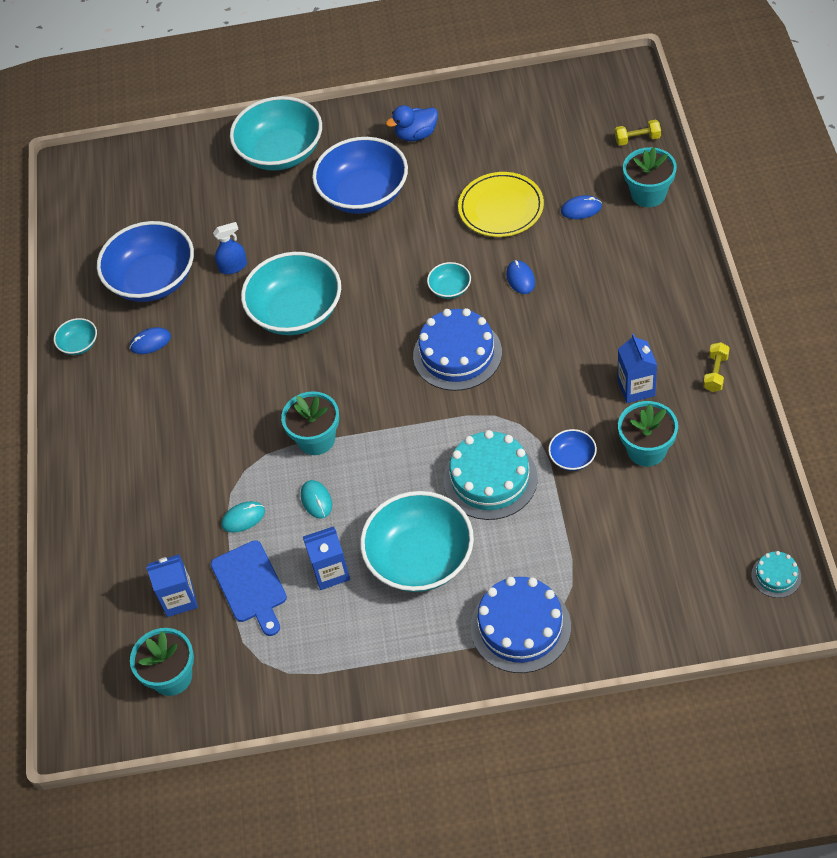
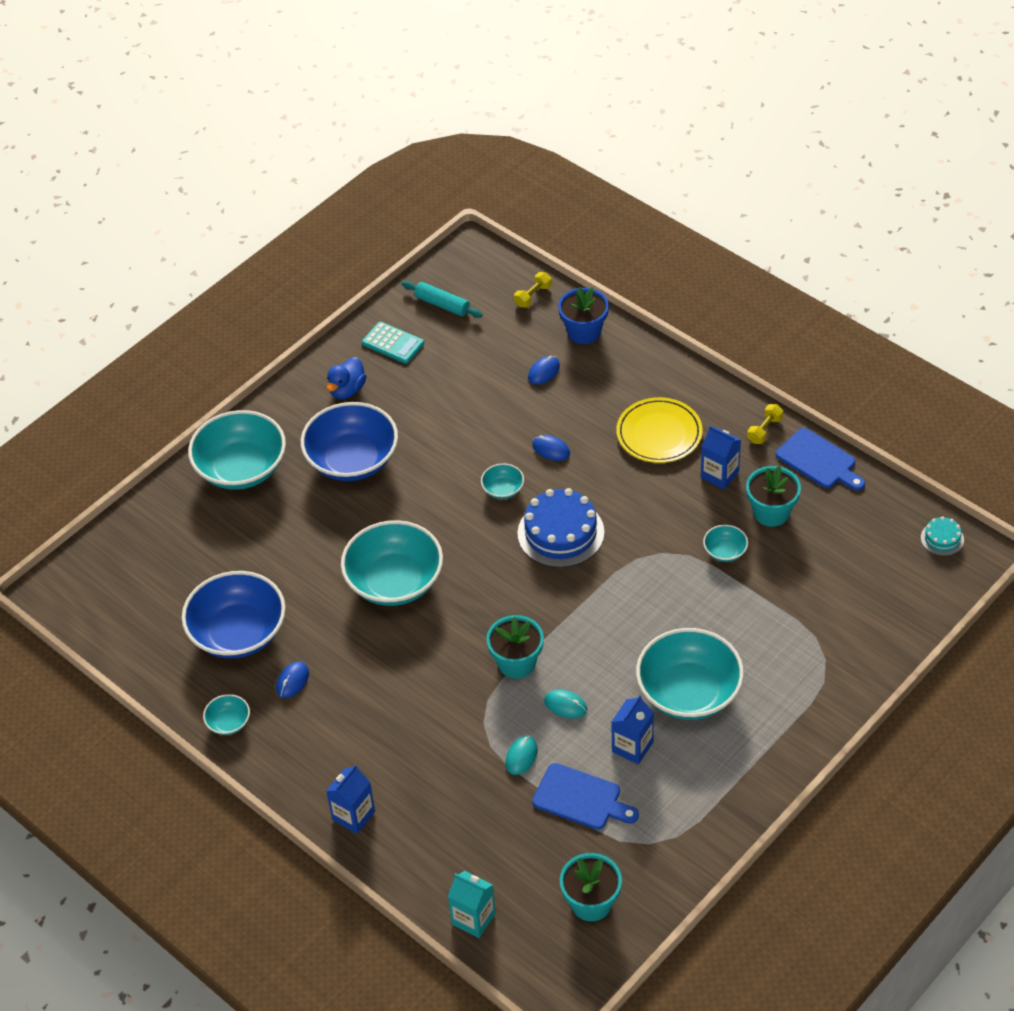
camera: 45 degrees left, 5 degrees down
(81, 622) = (473, 918): none -> turquoise carton
(179, 599) = (535, 847): blue carton -> blue carton (353, 815)
(233, 266) = (300, 580): blue spray bottle -> none
(488, 116) = (393, 343): none -> turquoise calculator
(490, 479) = (681, 604): turquoise cake -> none
(501, 208) = (479, 406): yellow plate -> yellow plate (659, 434)
(520, 627) = (809, 688): blue cake -> none
(557, 106) = (442, 304): none -> turquoise rolling pin
(572, 458) = (725, 551): blue bowl -> turquoise bowl
(648, 194) = (584, 332): turquoise flower pot -> blue flower pot
(715, 373) = (764, 430): yellow dumbbell -> yellow dumbbell turned 60 degrees clockwise
(736, 431) = (818, 461): none -> blue cutting board

